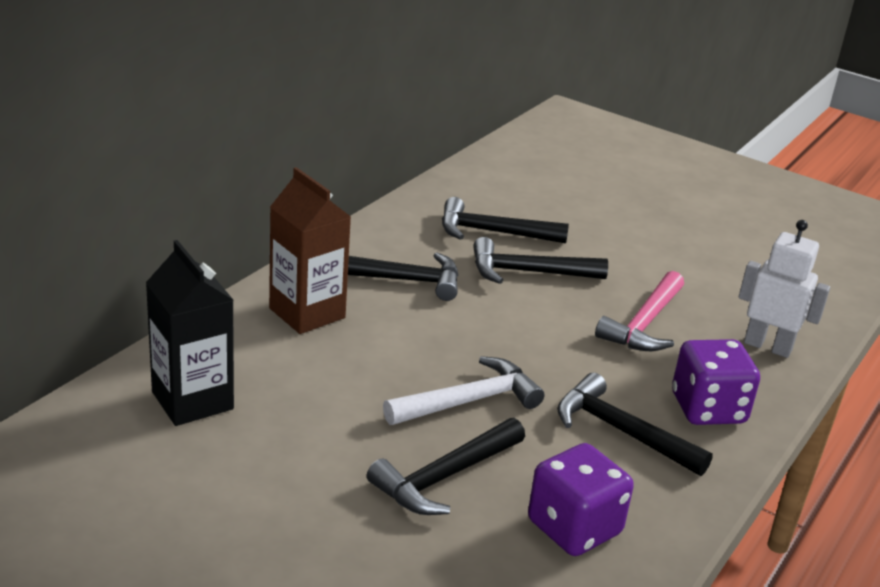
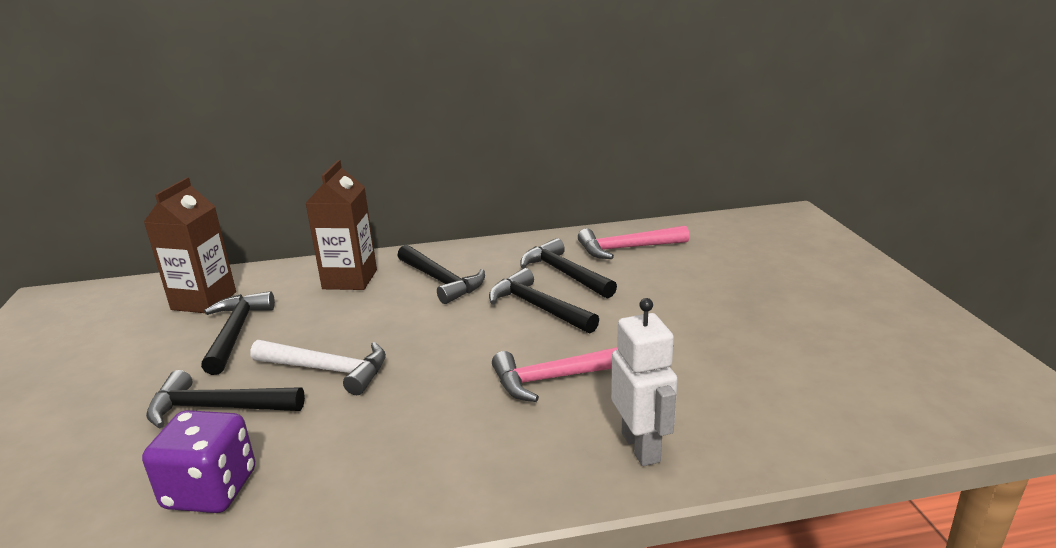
camera: 50 degrees right, 5 degrees down
(192, 400) = (204, 301): black carton -> brown carton
(500, 189) = (626, 248): none -> pink hammer
(621, 431) = (379, 444): black hammer -> black hammer (235, 332)
(708, 409) = (480, 467): purple dice -> none

